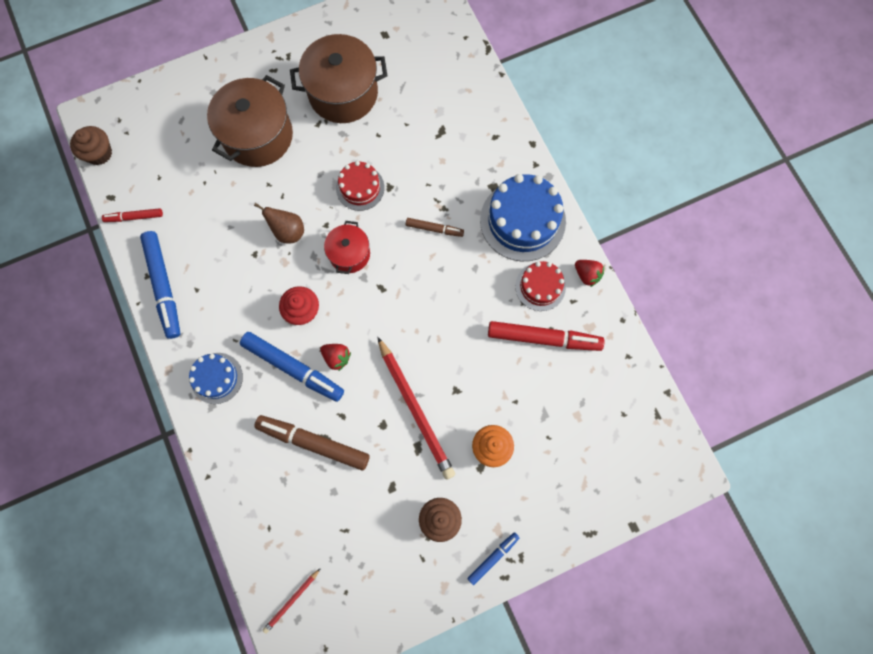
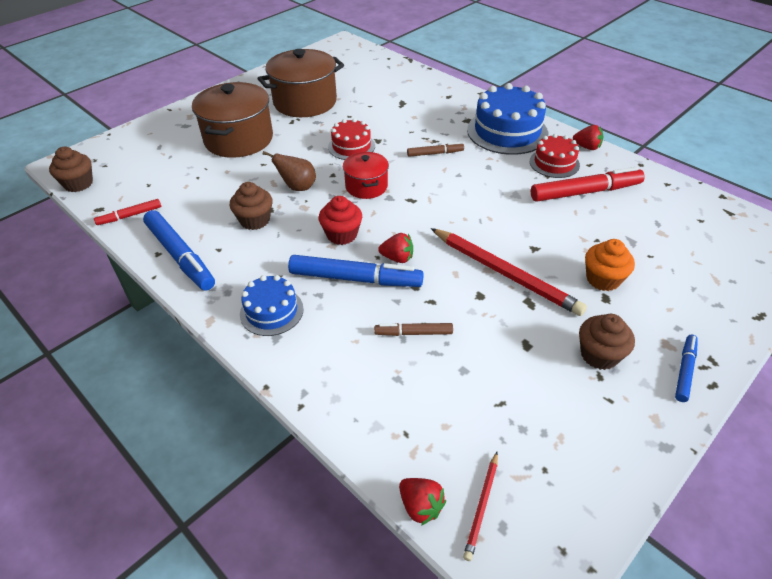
camera: 20 degrees left, 30 degrees down
(236, 264) = (255, 220): none -> brown cupcake
(254, 585) = (420, 506): none -> red strawberry
(313, 443) = (413, 333): brown marker -> brown marker, size x0.53

